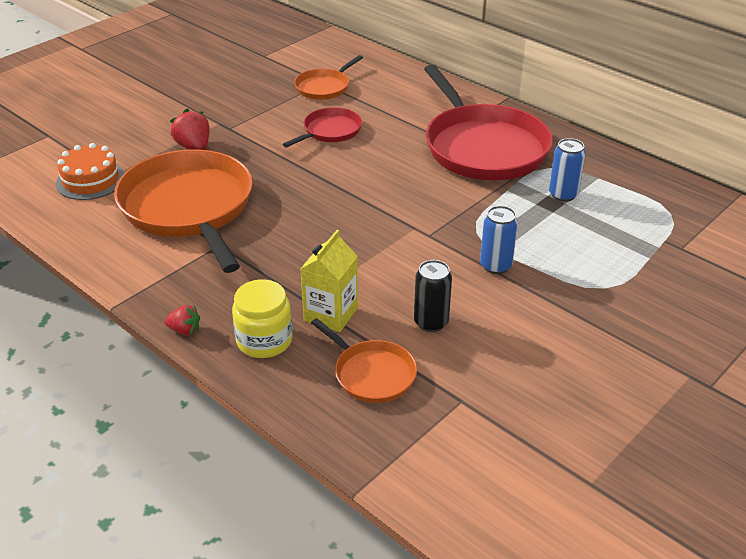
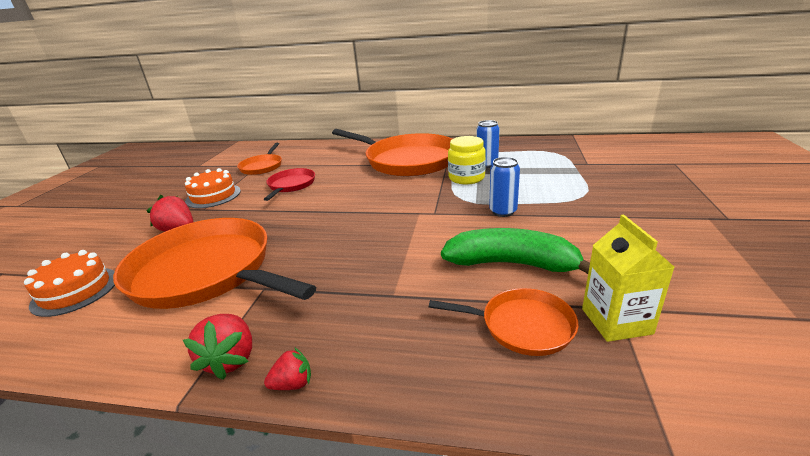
camera: 30 degrees left, 10 degrees down
(159, 293) = (230, 359): none -> red strawberry
(249, 113) = (213, 196): none -> orange cake
(264, 340) = (391, 349): yellow jar -> yellow jar (466, 178)
(331, 314) = (427, 295): yellow carton -> yellow carton (616, 321)
(431, 322) = (512, 264): black can -> green banana
(483, 147) = (407, 160): red pan -> orange pan

